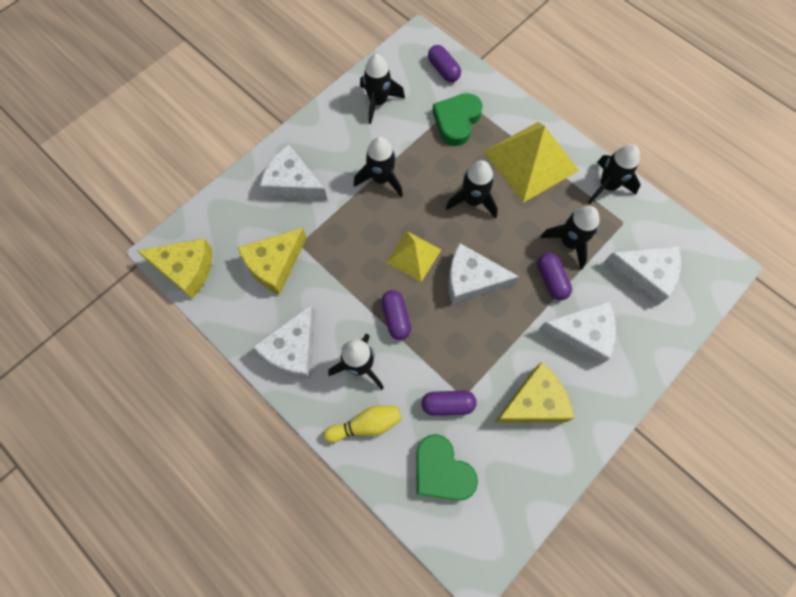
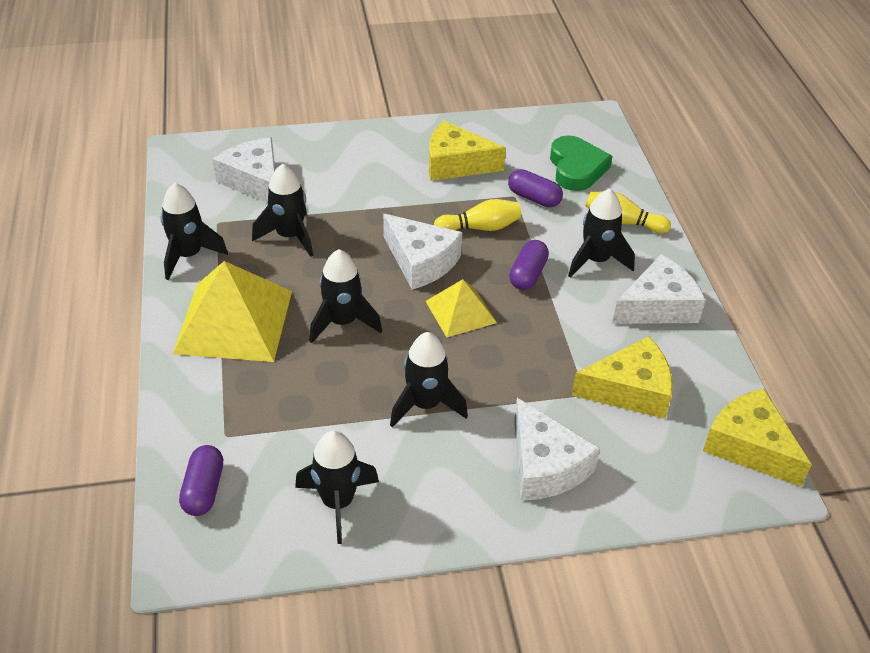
camera: 145 degrees left, 25 degrees down
(456, 121) = (264, 413): green heart -> none
(460, 341) = (480, 228): none -> yellow bowling pin
(551, 280) = (343, 222): purple capsule -> none
(582, 334) = (363, 177): white cheese -> none

